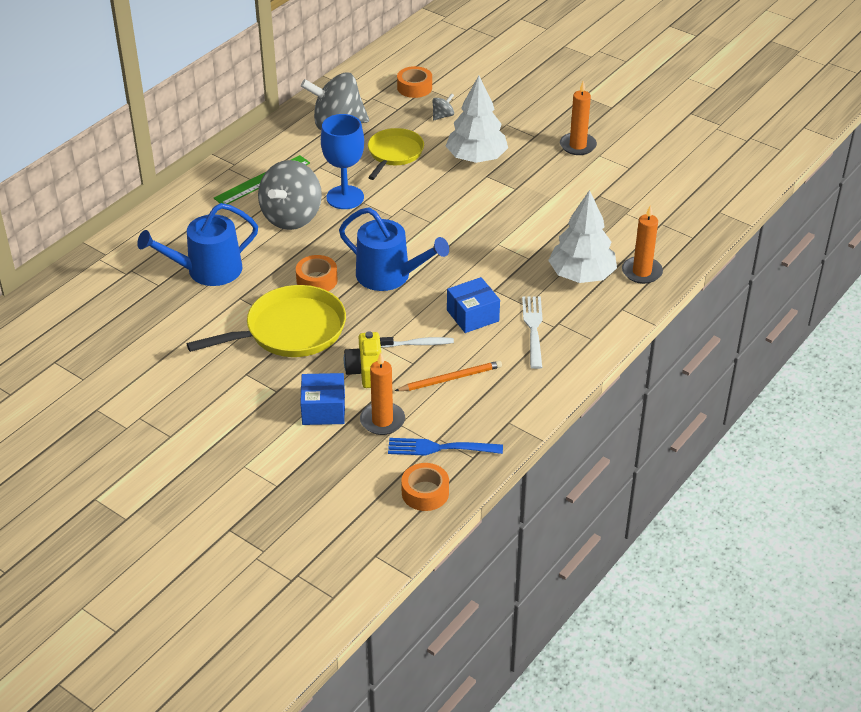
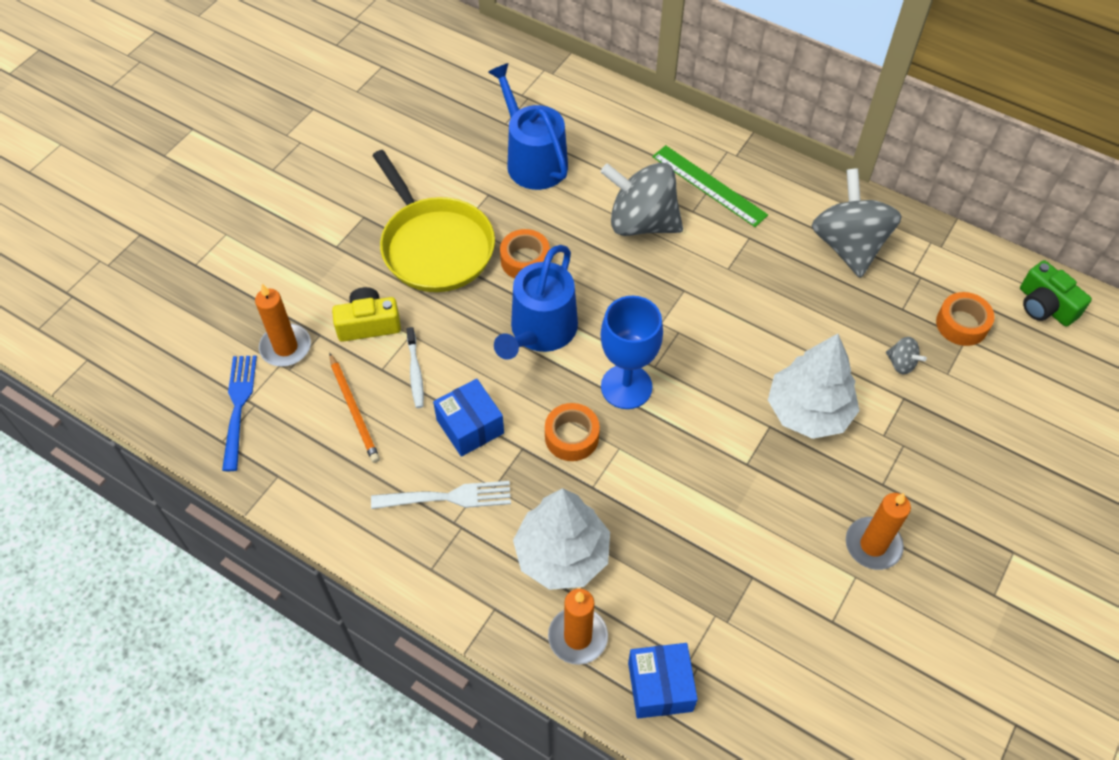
camera: 85 degrees right, 15 degrees up
(323, 409) = (305, 291): blue box -> blue box (660, 686)
(345, 197) = (690, 270): blue goblet -> blue goblet (626, 387)
(394, 153) = (796, 314): yellow pan -> none
(405, 54) = (1045, 306): none -> green camera
(425, 493) = (170, 397): orange tape -> orange tape (571, 437)

